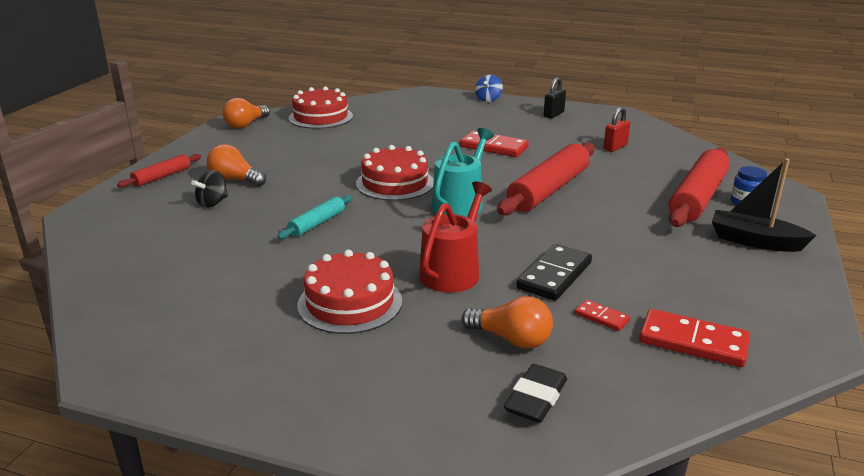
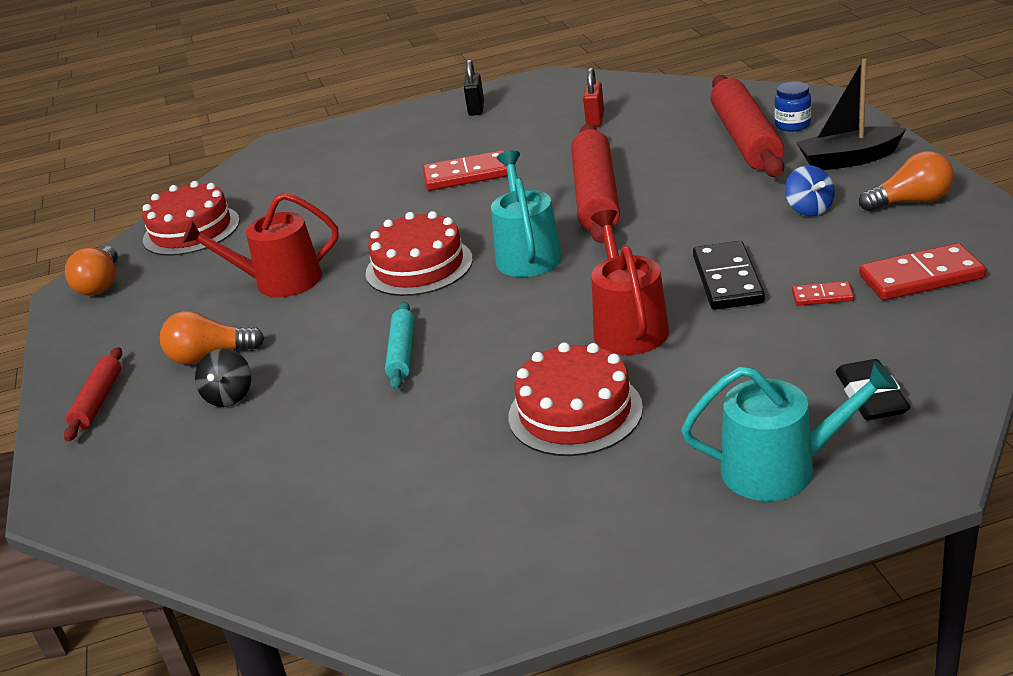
camera: 30 degrees left, 5 degrees up
(319, 159) = (280, 281): none -> red watering can
(409, 407) = (780, 468): none -> turquoise watering can
(488, 99) = (373, 121): blue spinning top -> blue spinning top (809, 209)
(511, 339) = (776, 358): orange light bulb -> orange light bulb (911, 201)

